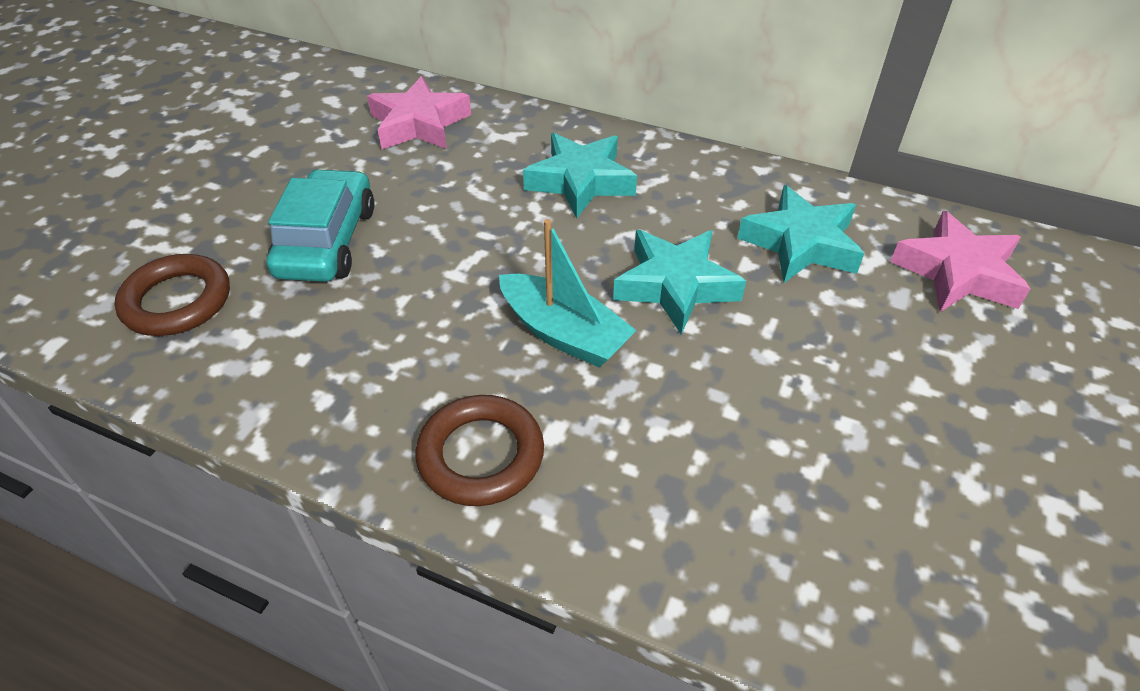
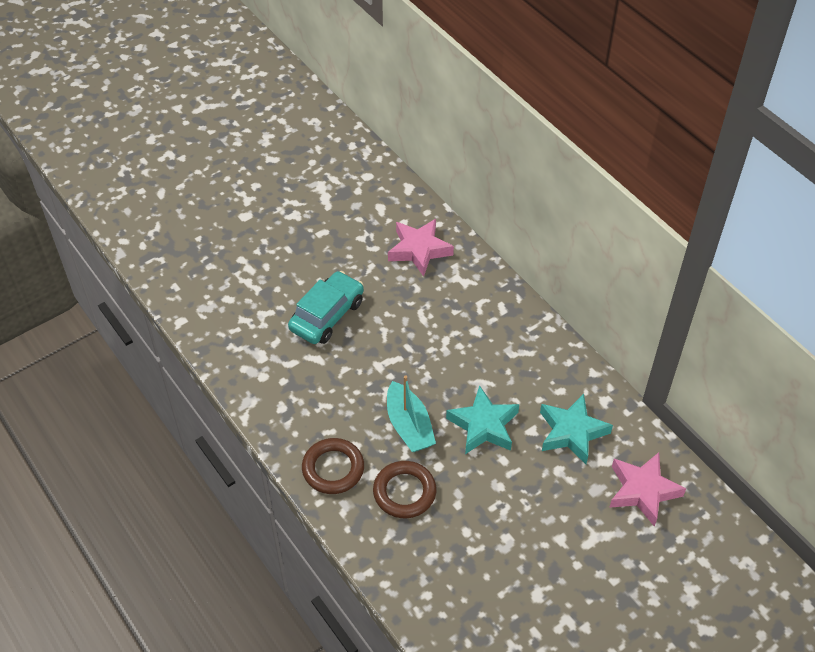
camera: 30 degrees right, 5 degrees up
(177, 301) = (242, 321): brown ring -> brown ring (404, 492)
(580, 181) = (482, 334): turquoise star -> none

